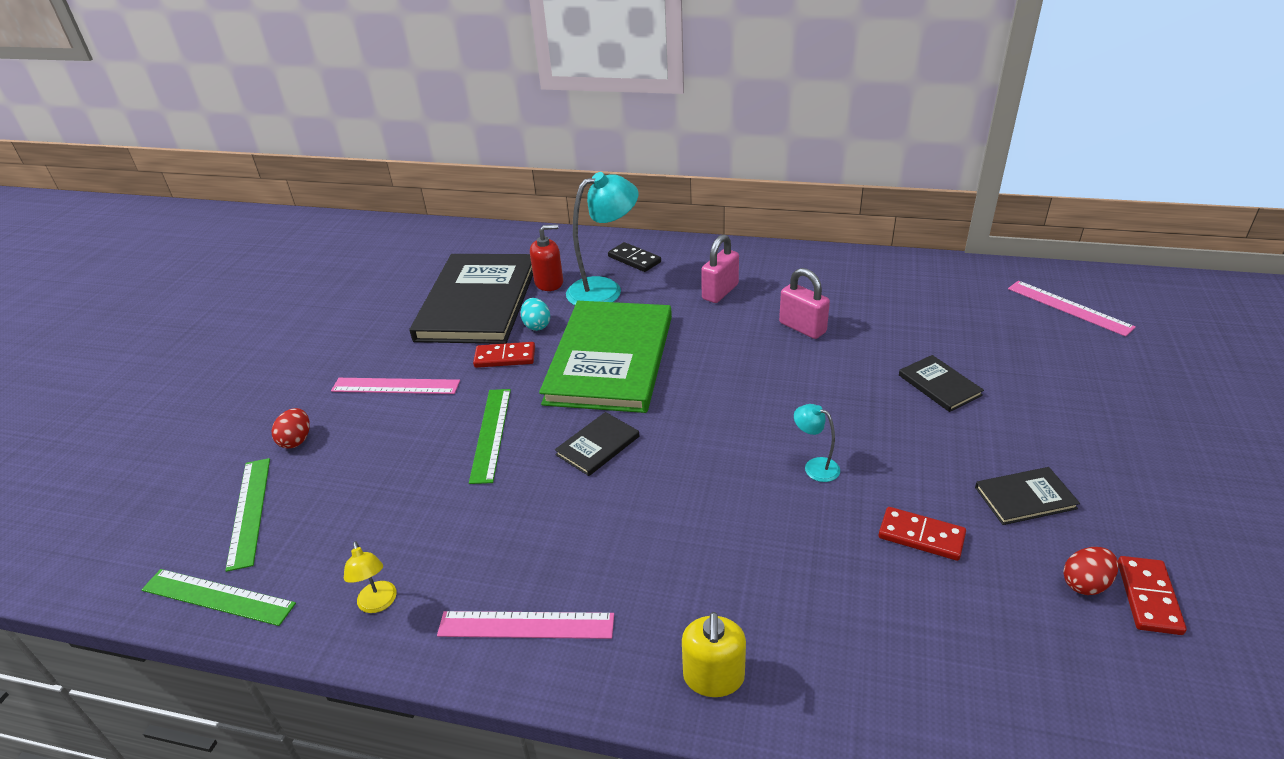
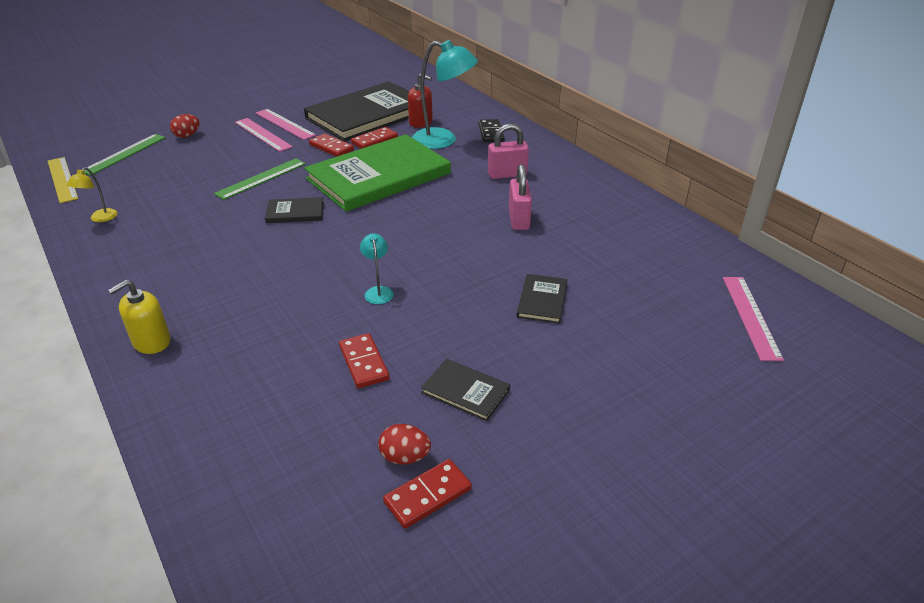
camera: 40 degrees right, 0 degrees up
(218, 597) = (62, 179): green ruler -> yellow ruler
(526, 625) = (129, 265): pink ruler -> pink ruler (284, 124)
(537, 325) = (374, 140): turquoise egg -> red domino

